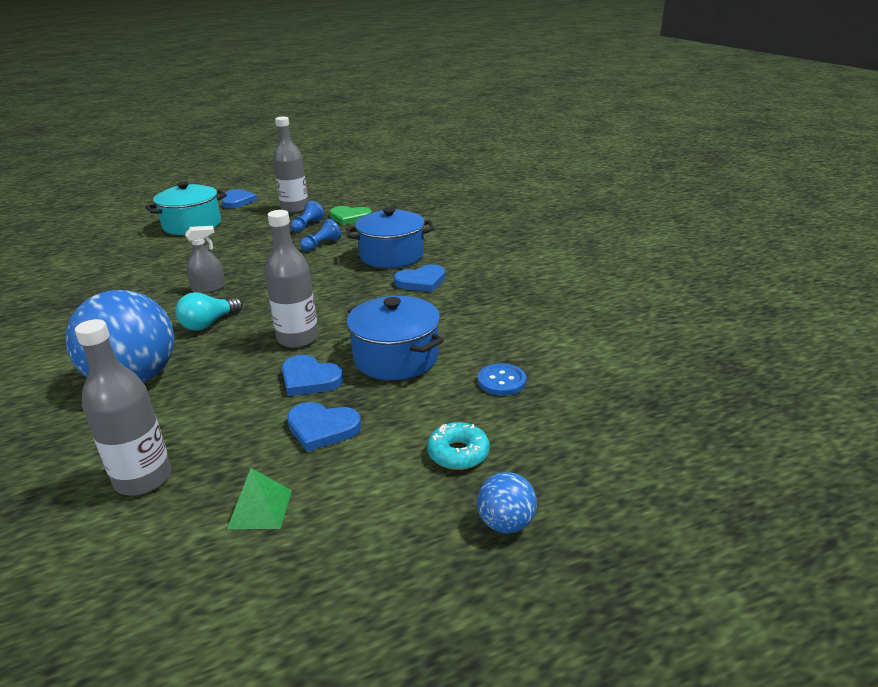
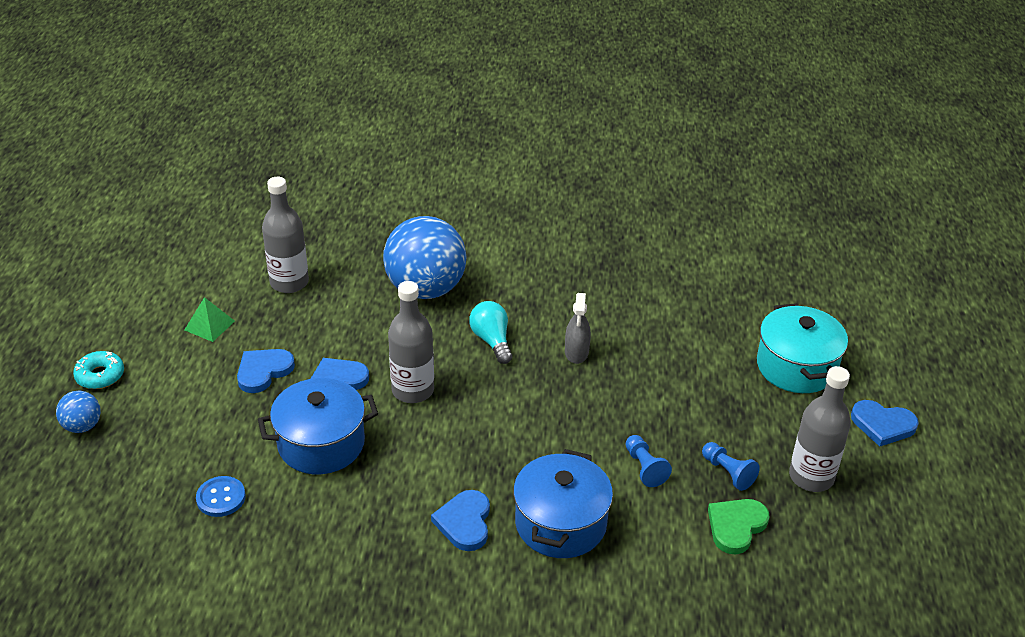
camera: 115 degrees right, 10 degrees up
(458, 453) = (164, 431): turquoise donut -> turquoise donut (100, 375)

